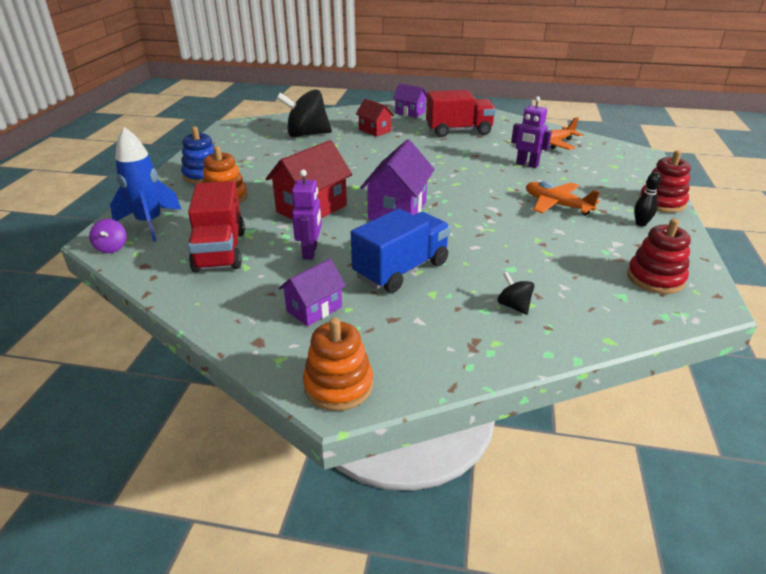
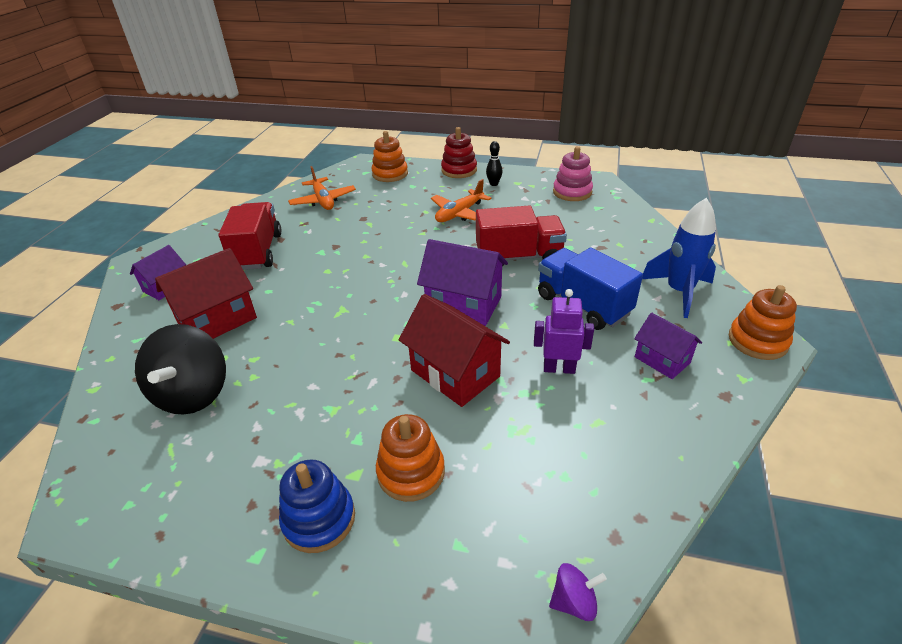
camera: 85 degrees left, 5 degrees up
(150, 223) = (493, 563): blue rocket -> blue rocket (678, 292)
(220, 251) = (566, 453): red truck -> red truck (518, 257)
(374, 130) = (217, 320): red house -> red house, size x1.66
(513, 306) = (623, 251): black spinning top -> none
(527, 165) = (370, 218): purple robot -> none
(624, 167) = (390, 174): none -> orange stacking toy
(655, 278) = (572, 192): red stacking toy -> pink stacking toy

